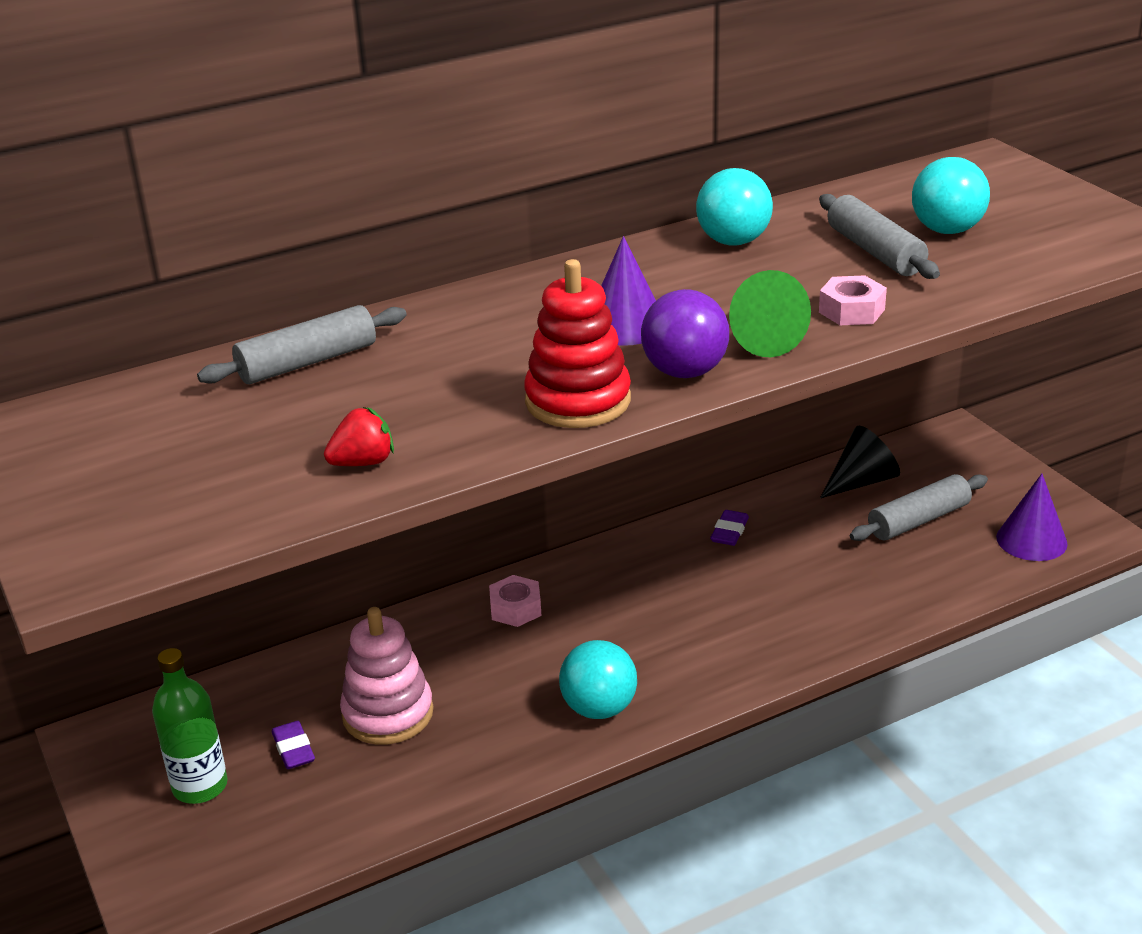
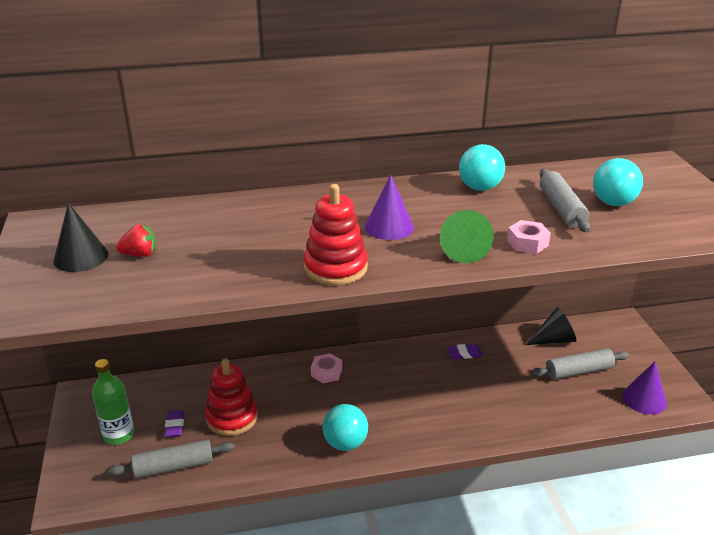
camera: 15 degrees right, 0 degrees up
(134, 465) = (81, 257): none -> black cone
(307, 362) = (205, 216): grey rolling pin -> grey rolling pin (174, 466)
(363, 462) = (197, 281): red strawberry -> red strawberry (140, 254)
(388, 714) = (232, 417): pink stacking toy -> red stacking toy
(685, 372) = (407, 262): purple ball -> none
(729, 532) = (464, 354): purple eraser -> purple eraser turned 45 degrees clockwise

